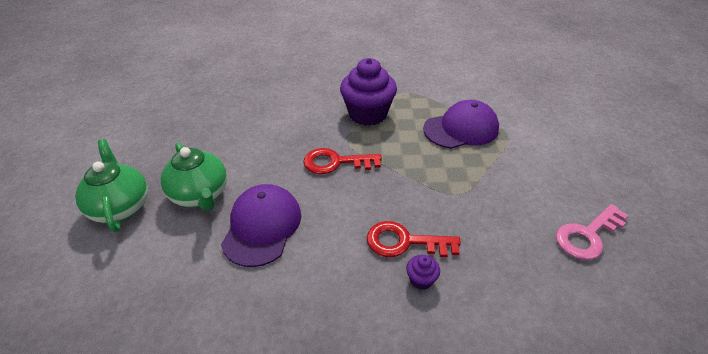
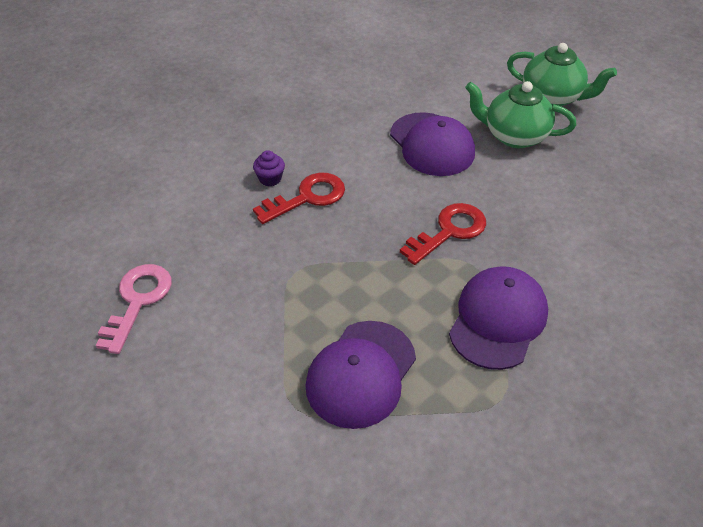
camera: 140 degrees right, 5 degrees up
(367, 114) = (498, 319): purple cupcake -> purple cap

